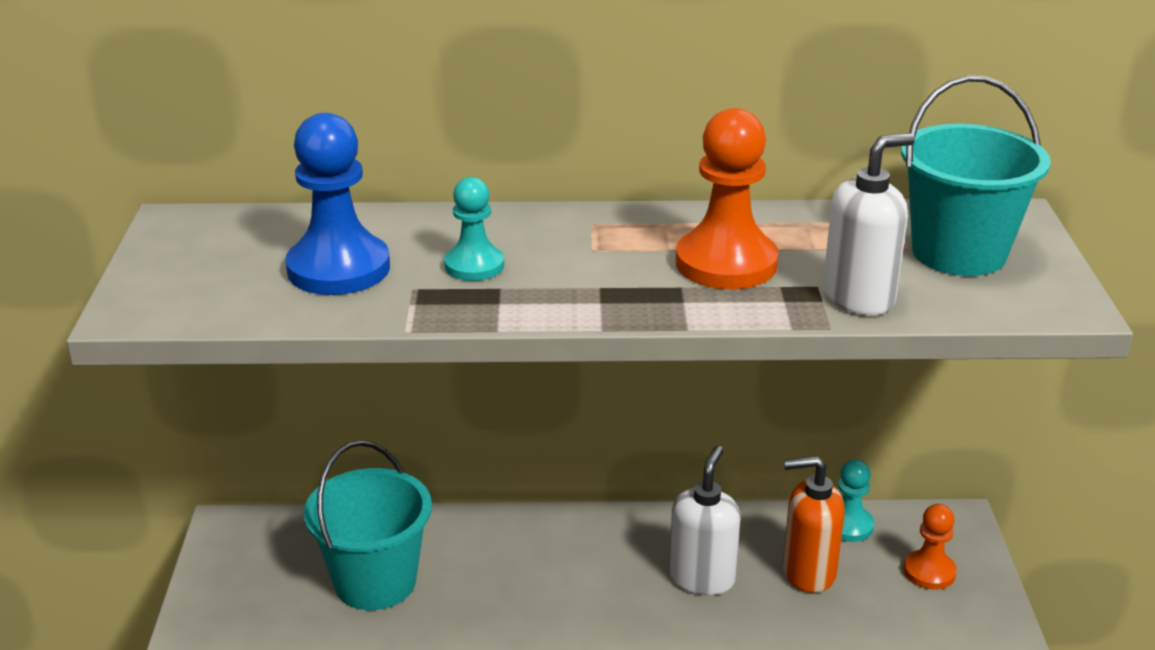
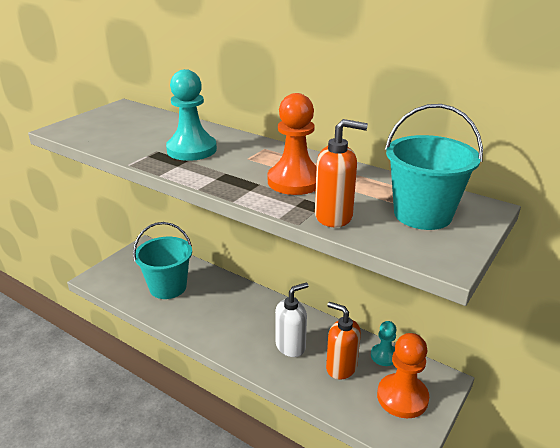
camera: 35 degrees right, 0 degrees up
(338, 269) = (144, 136): blue pawn -> none
(474, 266) = (191, 150): turquoise pawn -> turquoise pawn, size x1.71
(859, 298) = (334, 216): white soap dispenser -> orange soap dispenser
(929, 572) = (402, 397): orange pawn -> orange pawn, size x1.71

